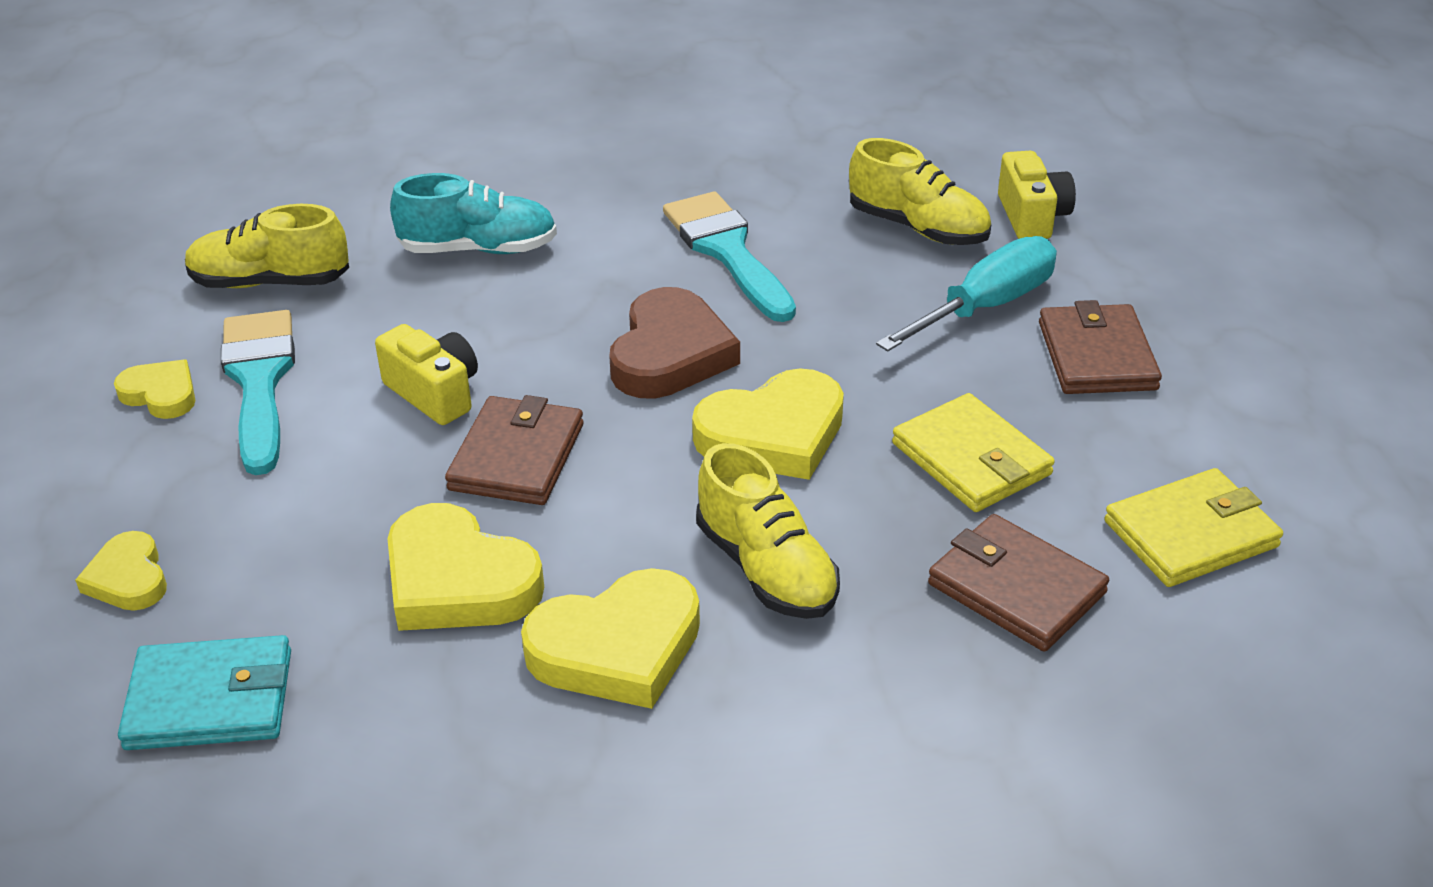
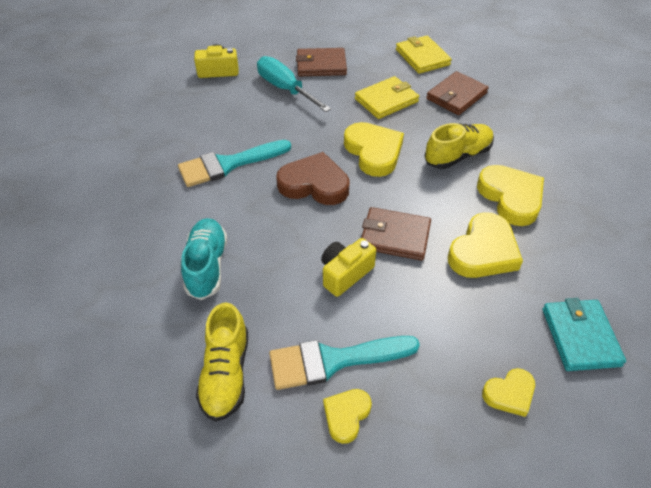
camera: 90 degrees left, 10 degrees up
(918, 228) = (220, 103): yellow shoe -> none

